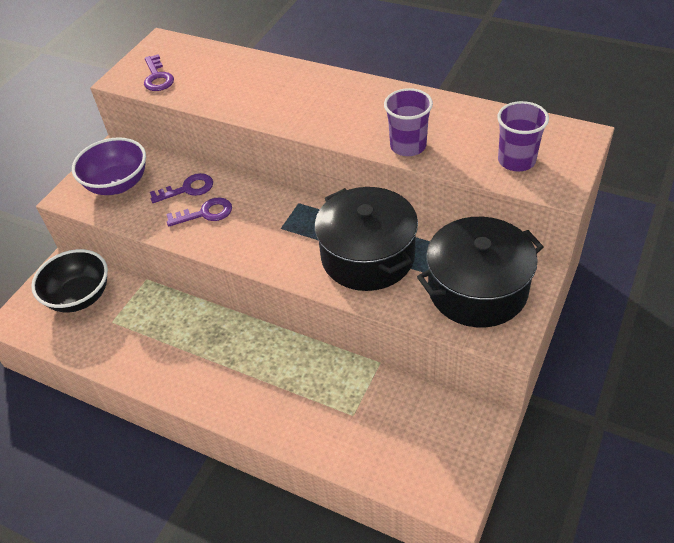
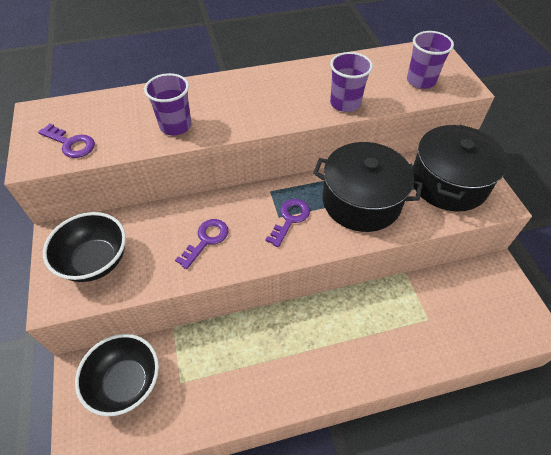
camera: 45 degrees left, 5 degrees up
(118, 184) = (95, 261): purple bowl -> black bowl
(187, 189) = (168, 229): purple key -> purple key (290, 219)
(243, 98) = (175, 126): none -> purple cup

